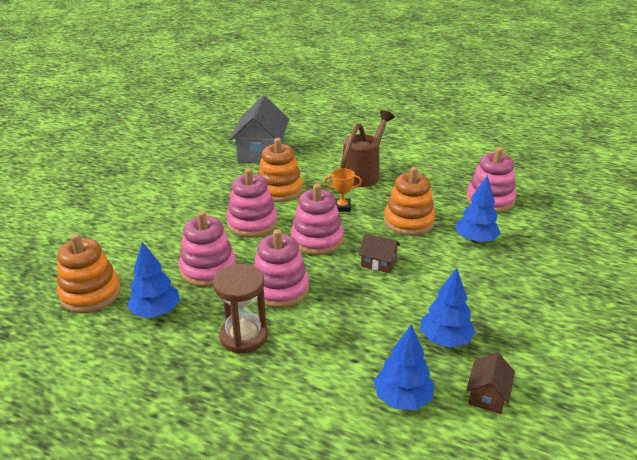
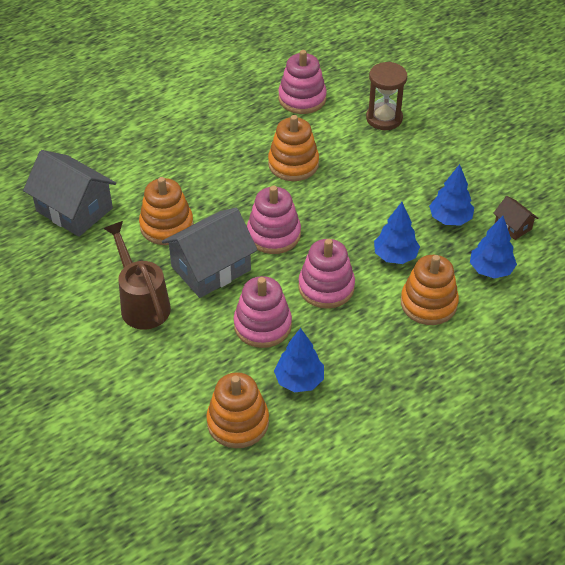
camera: 60 degrees left, 15 degrees up
(243, 336) = (371, 332): brown hourglass -> brown hourglass (384, 118)
(252, 223) = (211, 268): pink stacking toy -> grey house
(312, 364) = (428, 303): none -> orange stacking toy
(342, 207) = (235, 195): orange trophy -> none
(363, 173) = (189, 154): brown watering can -> brown watering can (142, 303)
(378, 262) = (336, 210): brown house -> none
(475, 240) = (350, 139): blue tree -> blue tree (395, 256)

